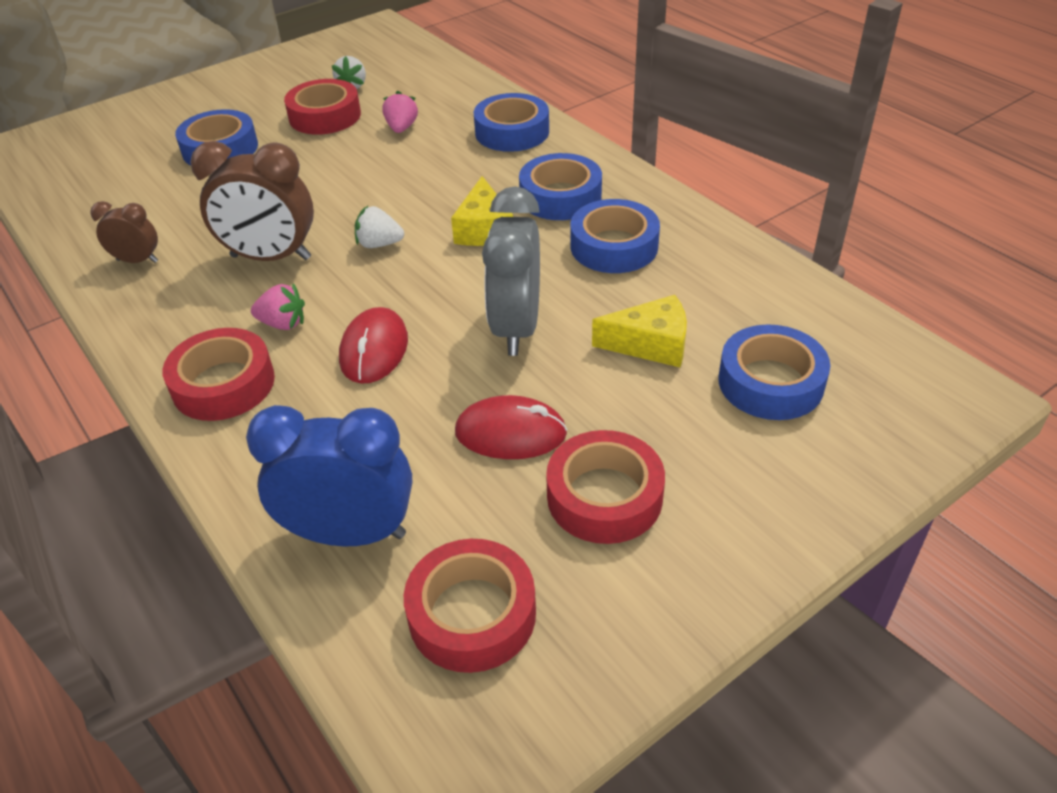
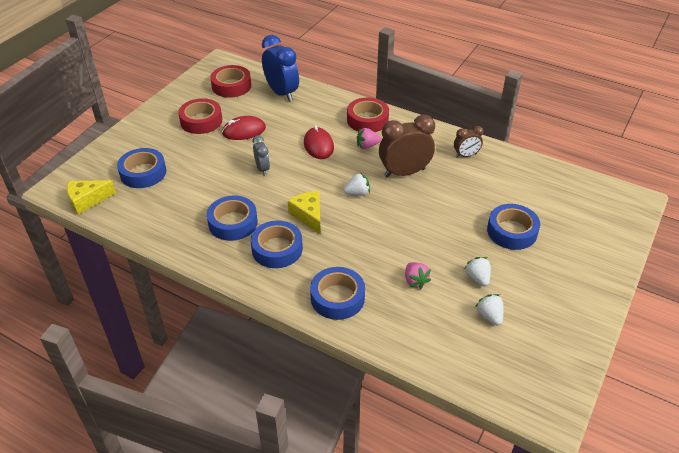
camera: 155 degrees right, 0 degrees up
(325, 116) = (477, 278): red tape -> white strawberry
(350, 534) = (281, 93): blue clock -> blue clock turned 105 degrees counterclockwise
(516, 328) = (262, 169): grey clock -> grey clock, size x0.53
(651, 344) = (199, 176): yellow cheese -> yellow cheese (87, 200)

